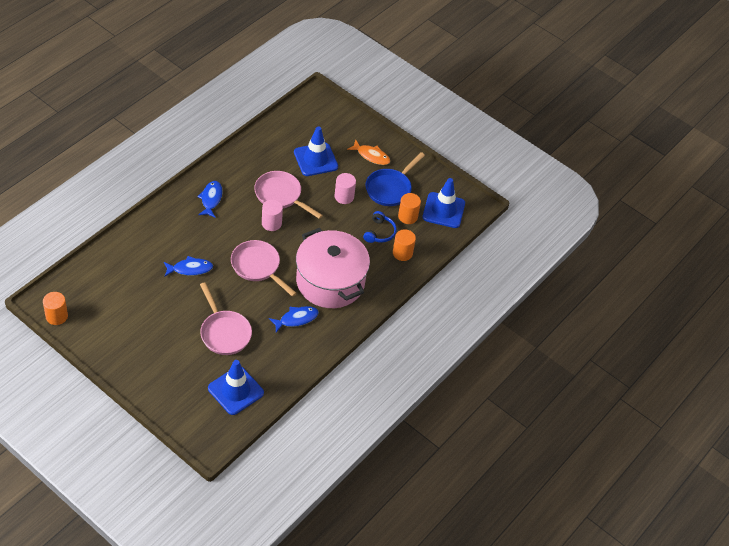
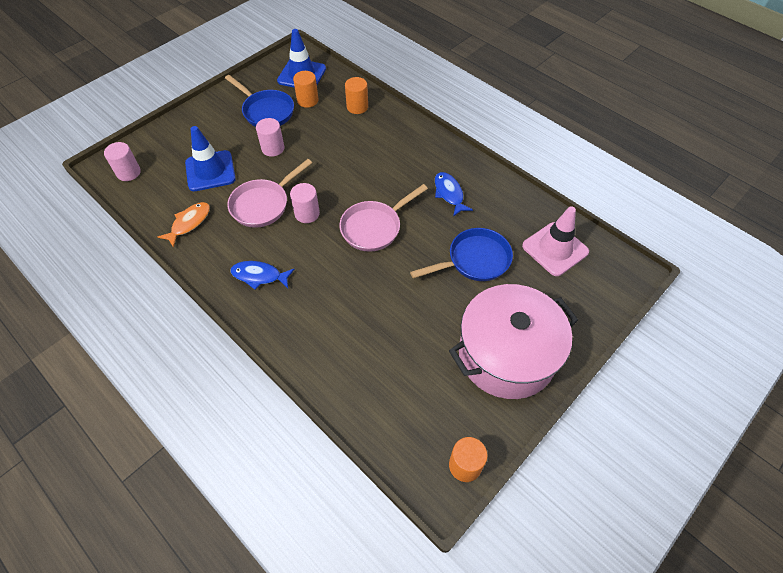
camera: 80 degrees left, 5 degrees up
(190, 269) = (376, 297): blue fish -> none
(224, 333) = (474, 260): pink pan -> blue pan
(235, 390) = (555, 249): blue traffic cone -> pink traffic cone
(311, 111) = (128, 172): none -> pink cylinder
(330, 281) = (396, 164): pink pot -> pink pot (506, 355)
(371, 156) = (214, 124): orange fish -> orange fish (189, 223)
(379, 232) = (328, 122): blue headphones -> none

